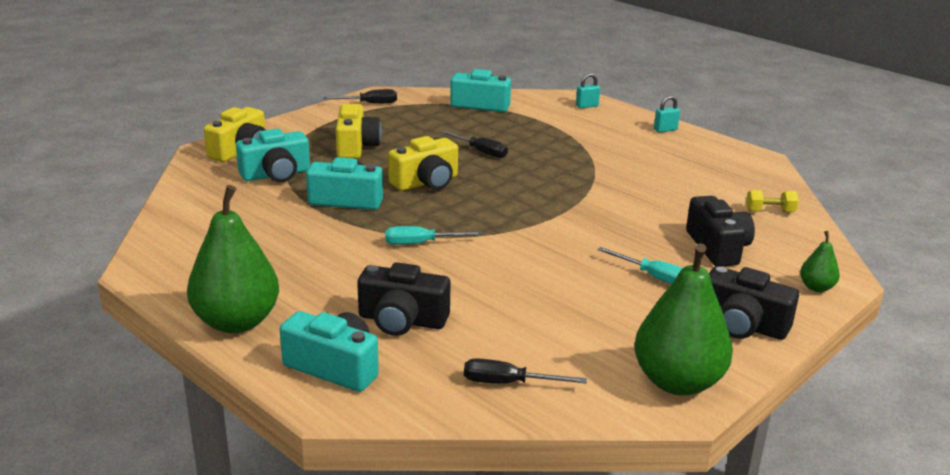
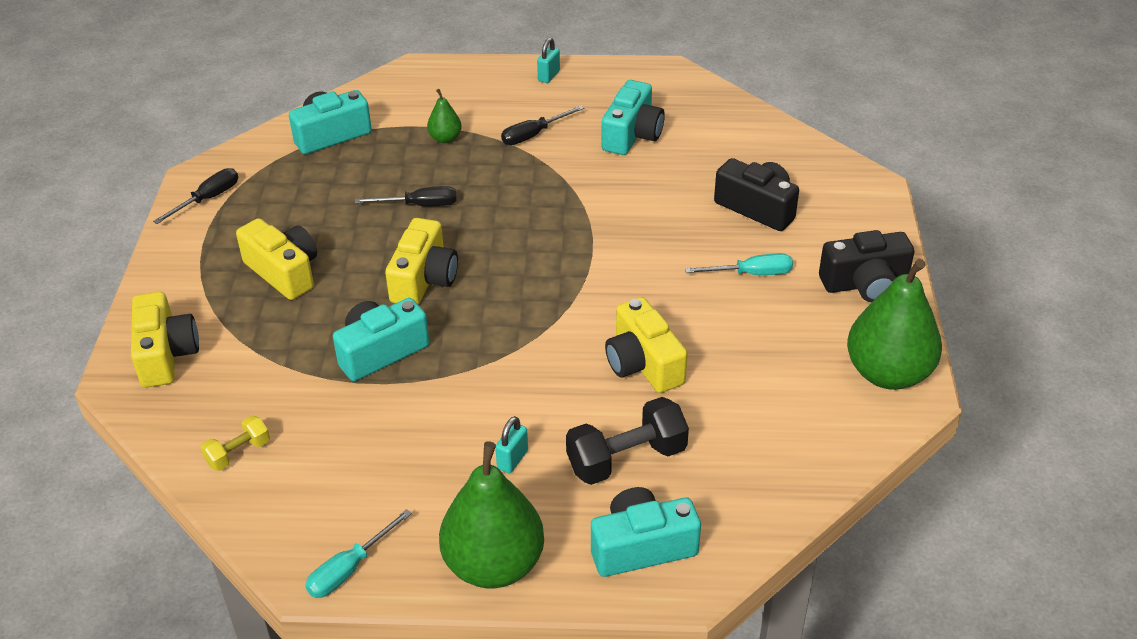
camera: 40 degrees left, 15 degrees up
(276, 174) = (257, 363): turquoise camera -> turquoise camera (632, 135)
(402, 320) = (626, 459): black camera -> black dumbbell
(421, 243) = (524, 360): turquoise screwdriver -> turquoise screwdriver (349, 569)
(495, 282) = (643, 364): none -> yellow camera
(508, 383) = (784, 461): black screwdriver -> black screwdriver (533, 135)
(587, 106) = (437, 79): turquoise padlock -> turquoise padlock (512, 459)
(770, 211) = (747, 138): yellow dumbbell -> yellow dumbbell (238, 453)
(816, 287) = (869, 208): green pear -> green pear (445, 138)

